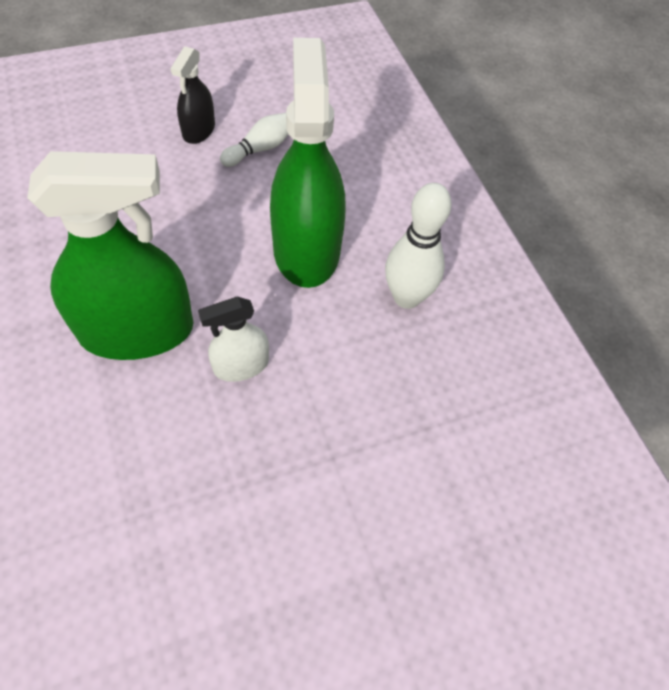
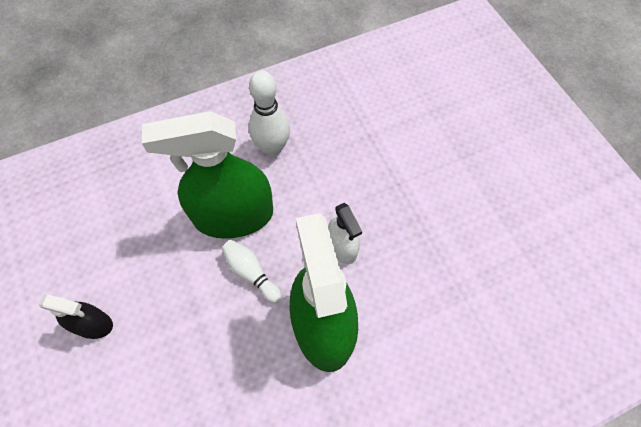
camera: 90 degrees left, 5 degrees up
(260, 149) = (120, 265): white bowling pin -> white bowling pin (251, 273)

